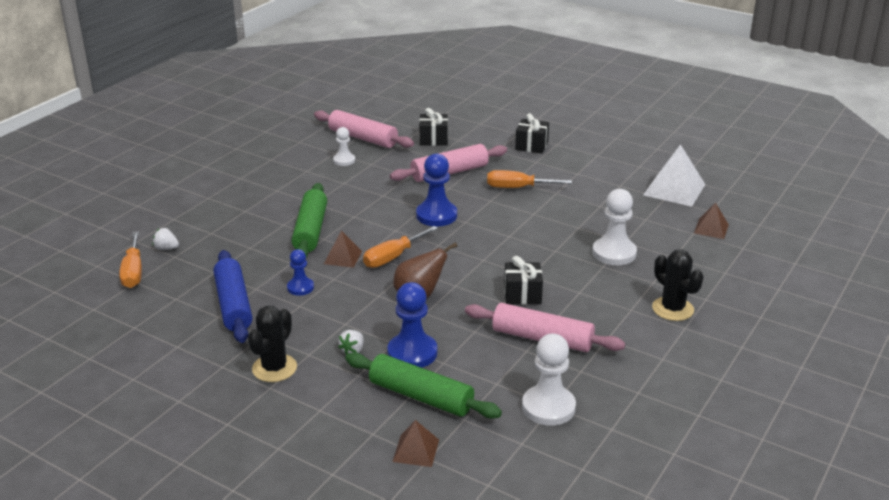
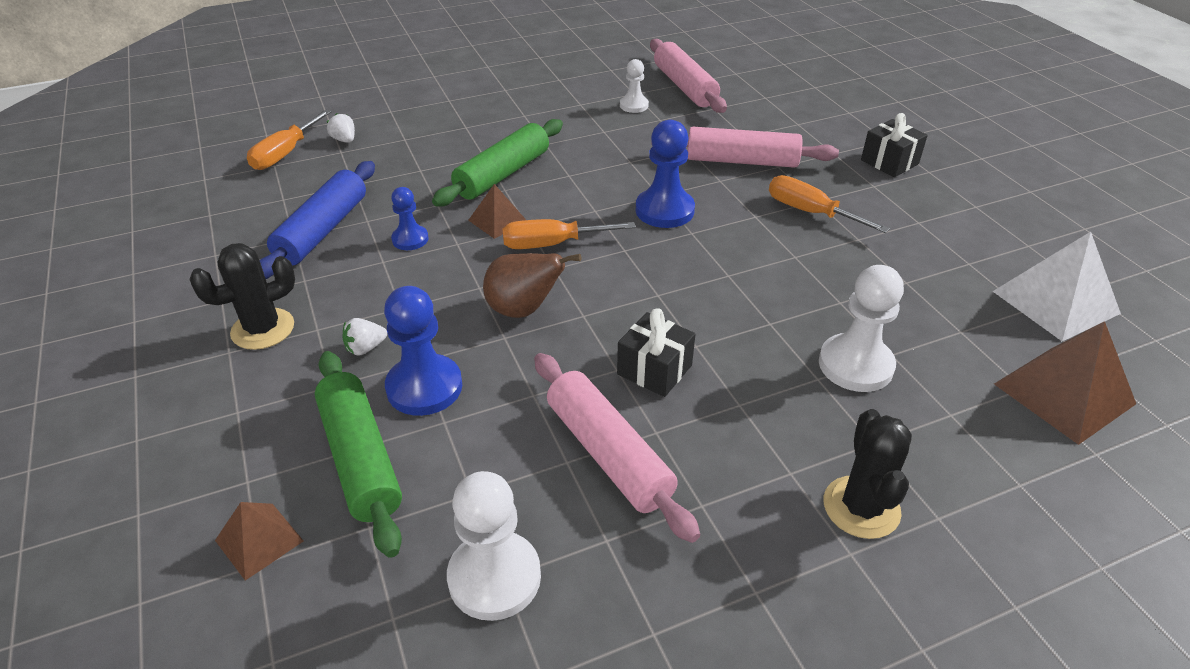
camera: 35 degrees right, 10 degrees up
(433, 139) = (767, 114): black gift -> none
(711, 228) = (1063, 393): brown pyramid -> brown pyramid, size x1.77

